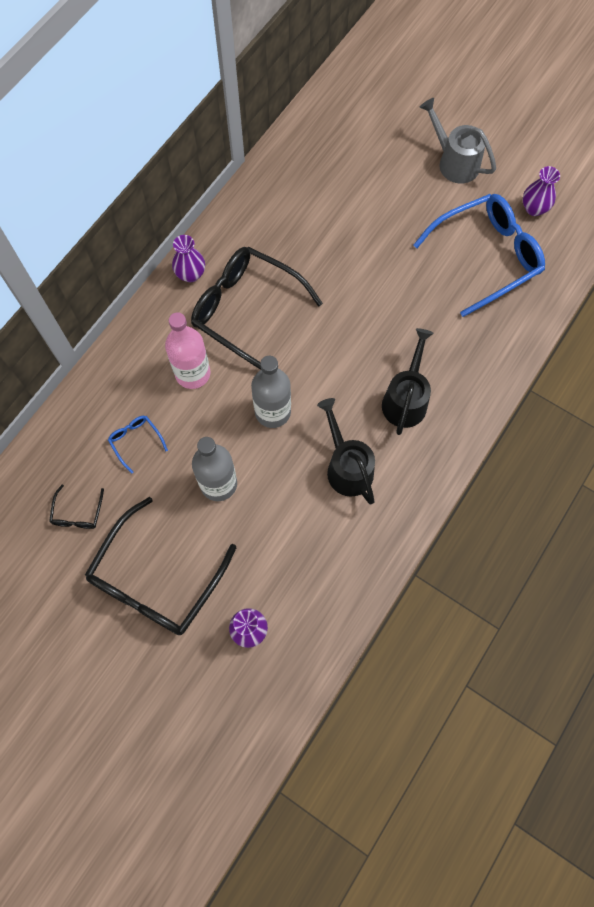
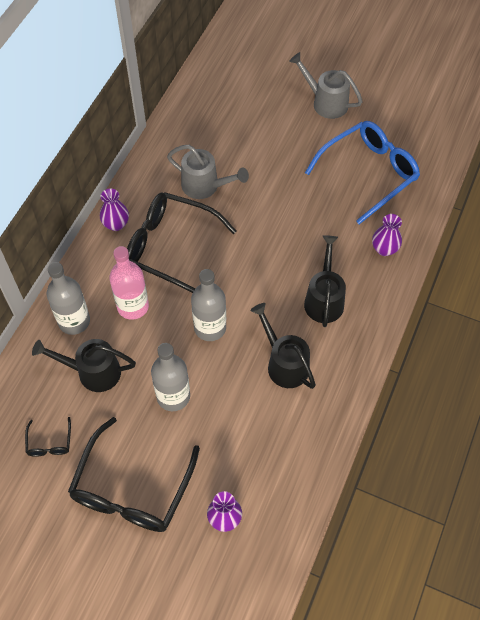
camera: 10 degrees left, 10 degrees down
(126, 380) = (74, 321): none -> grey bottle
(136, 441) = (92, 372): blue glasses -> black watering can
(298, 244) = (205, 186): none -> grey watering can
(534, 208) = (400, 130): purple vase -> purple vase (384, 249)

